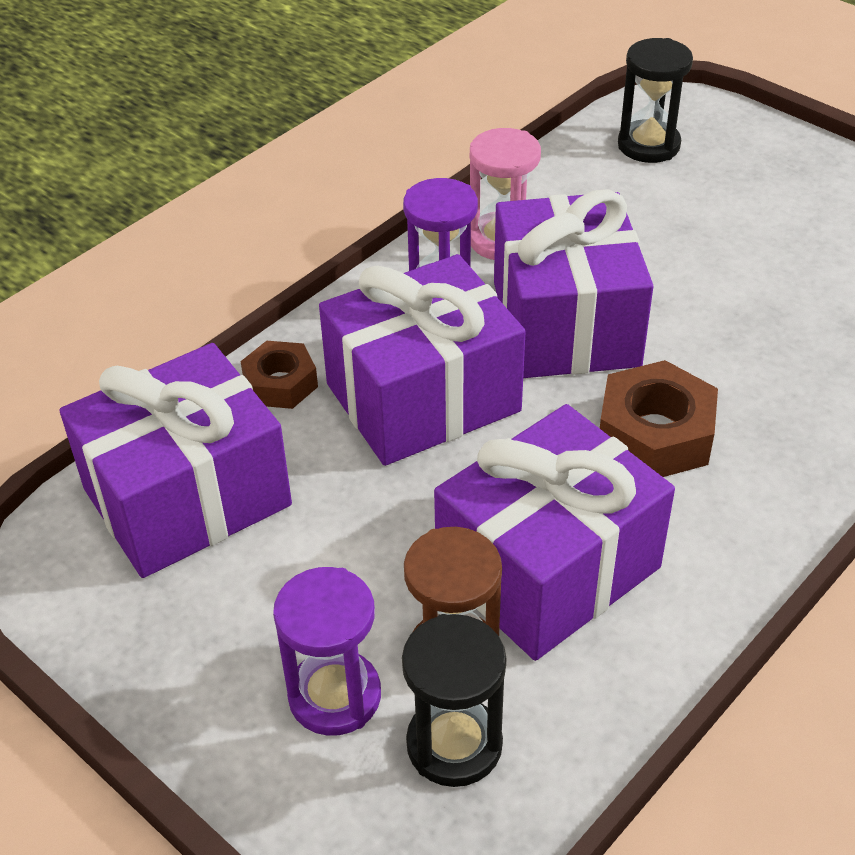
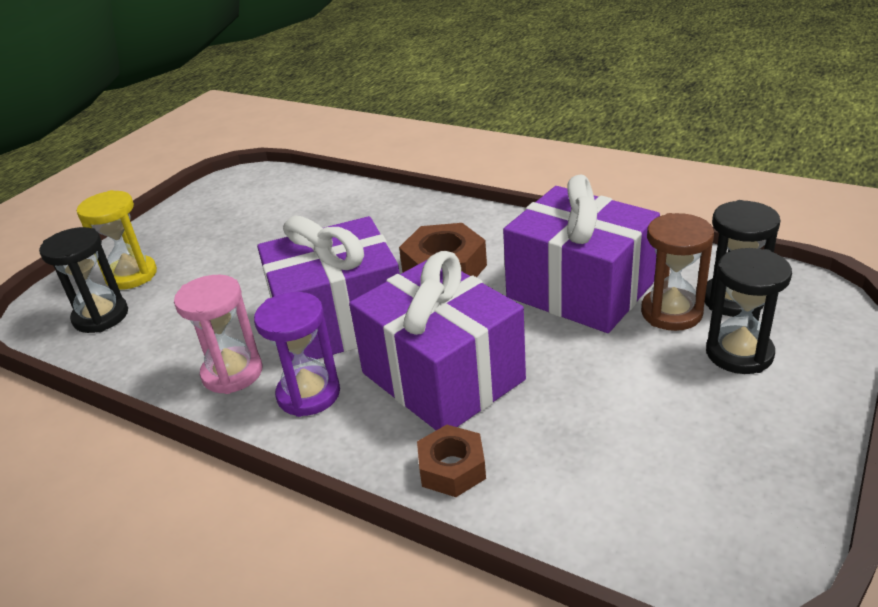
camera: 100 degrees left, 10 degrees down
(187, 497) = (615, 489): purple gift -> none
(335, 696) = (739, 353): purple hourglass -> black hourglass
(731, 160) = (131, 275): none -> yellow hourglass

